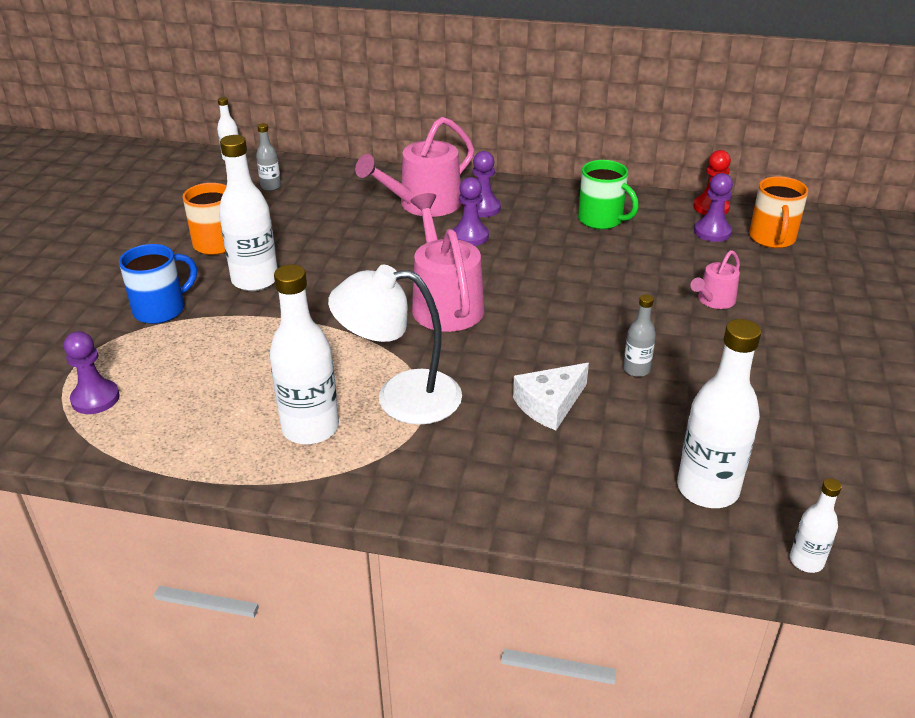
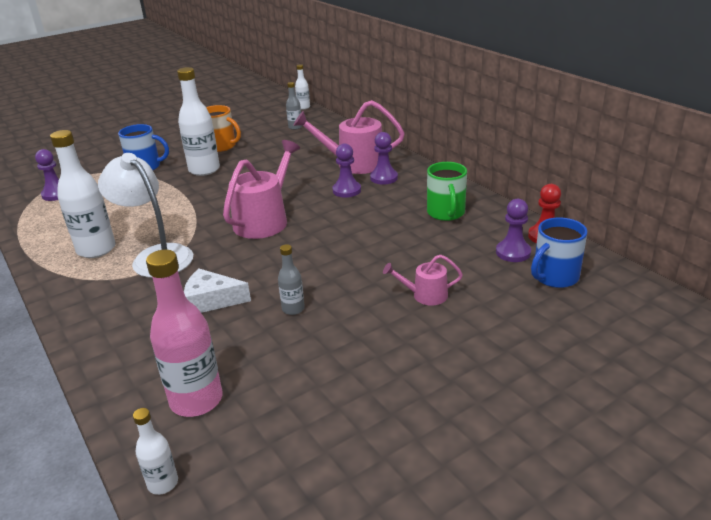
camera: 45 degrees right, 5 degrees down
(707, 489) = (196, 400): white bottle -> pink bottle
(772, 239) = (554, 277): orange mug -> blue mug

